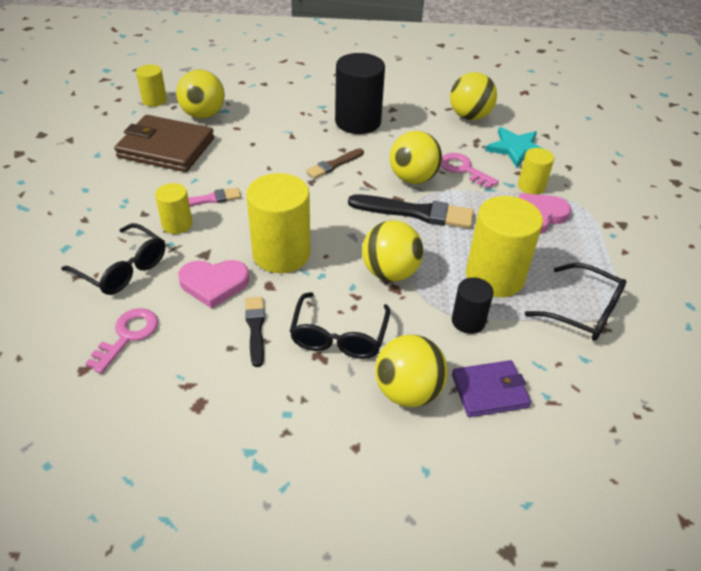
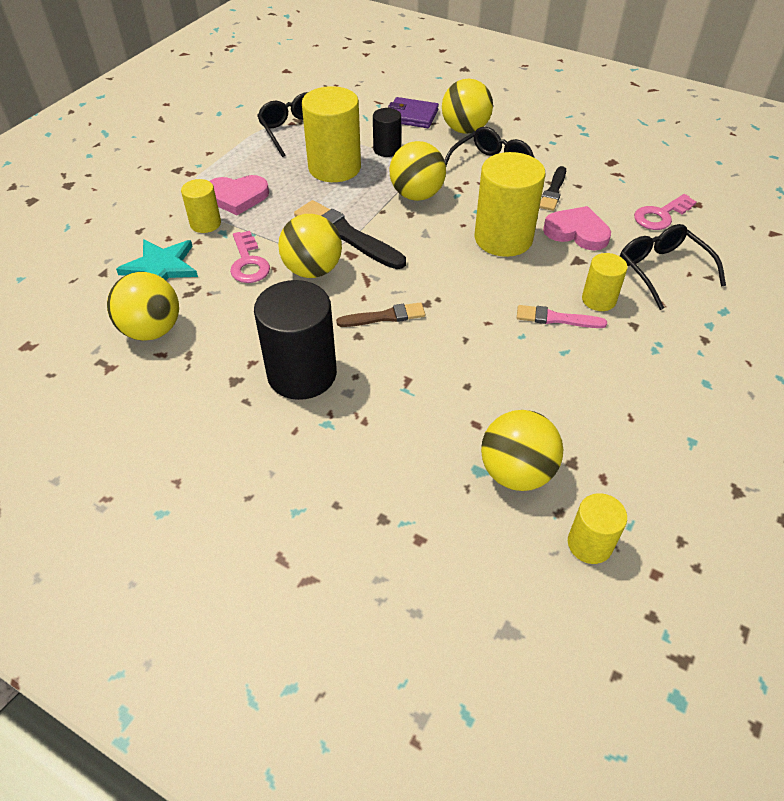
camera: 150 degrees left, 5 degrees up
(166, 148) = (589, 419): brown wallet -> none

